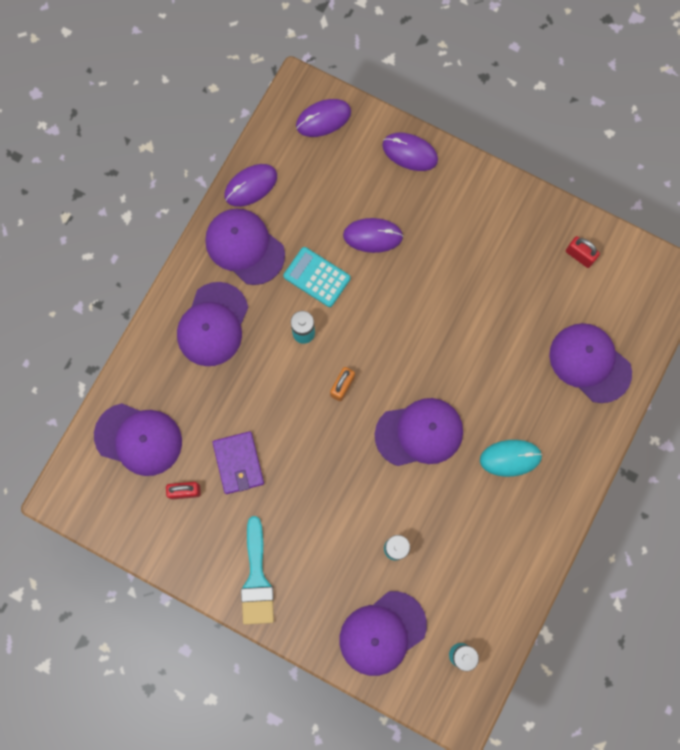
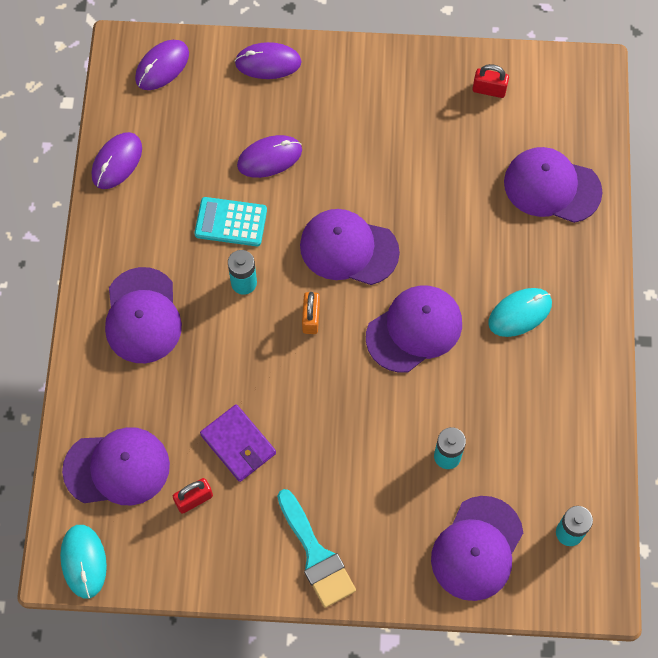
camera: 25 degrees left, 10 degrees down
(81, 501) = (83, 561): none -> turquoise mouse
(244, 247) = (139, 224): purple cap -> purple cap (348, 249)

